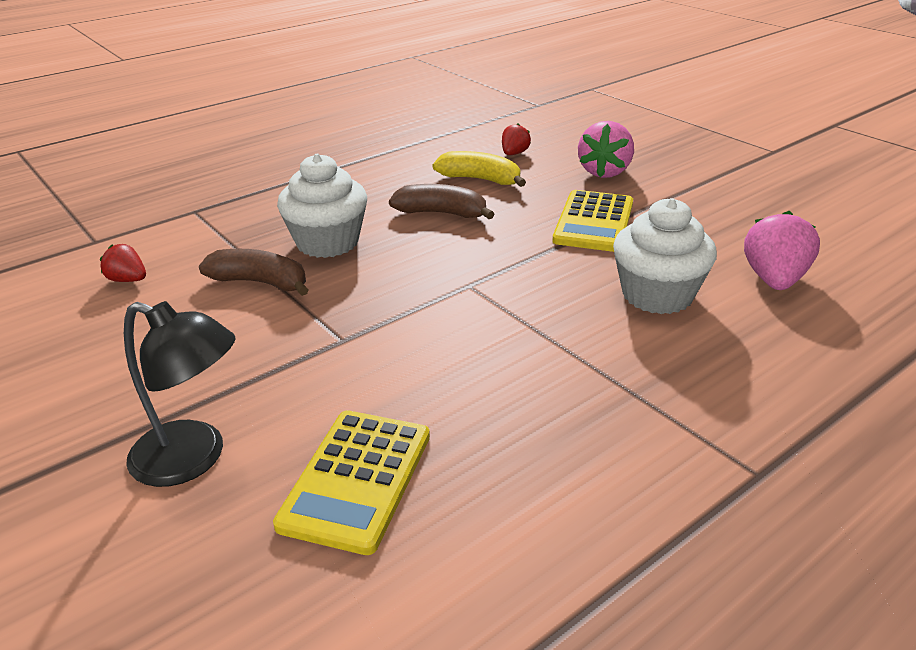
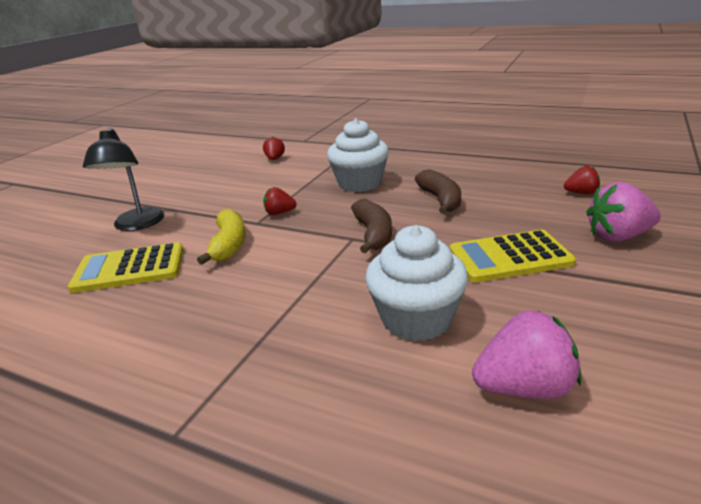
camera: 65 degrees right, 5 degrees down
(260, 283) = (298, 184): brown banana -> brown banana (373, 234)
(336, 317) = (279, 213): none -> red strawberry
(480, 179) = (513, 195): yellow banana -> yellow banana (229, 245)

